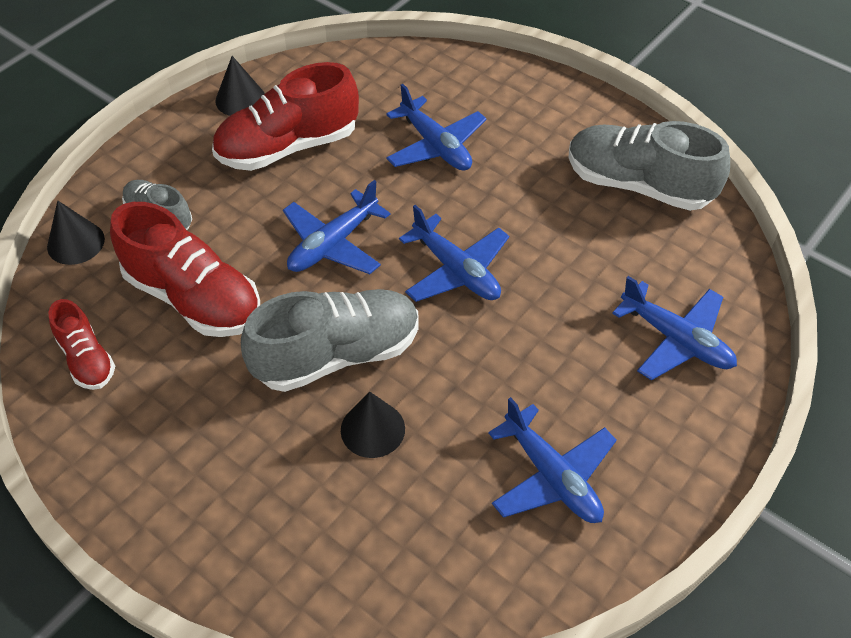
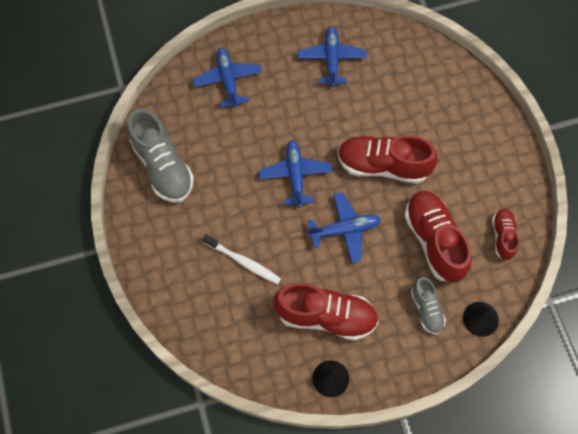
camera: 145 degrees left, 15 degrees up
(337, 354) = (383, 166): grey shoe -> red shoe
(372, 429) = (390, 121): black cone -> none
(435, 146) = (243, 262): blue plane -> white toothbrush

